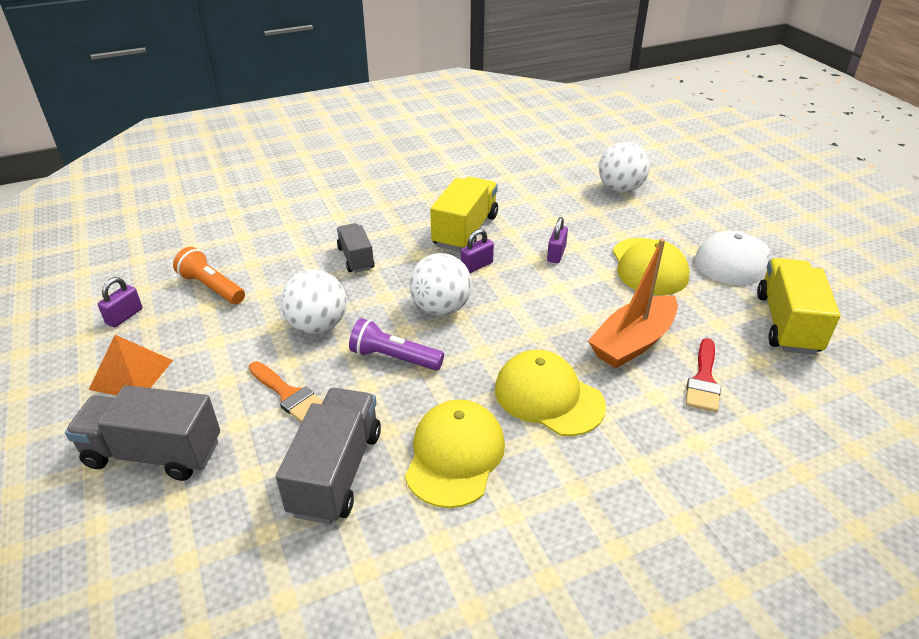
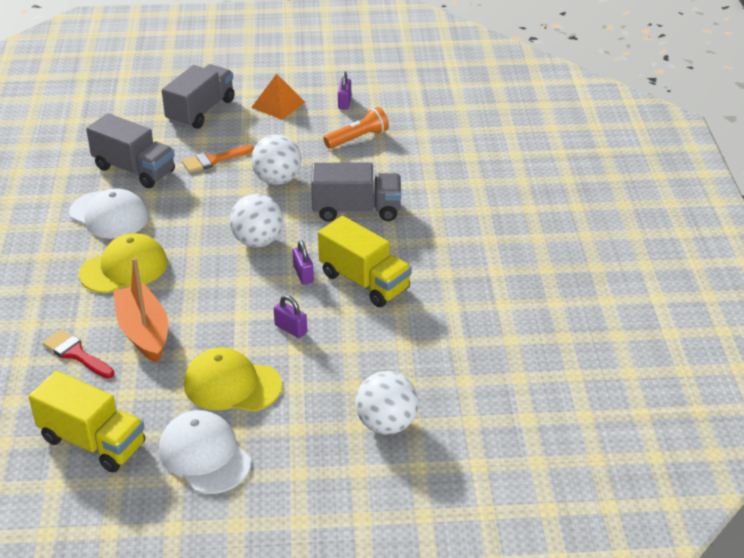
camera: 110 degrees right, 0 degrees up
(124, 316) = (344, 102): purple padlock -> purple padlock turned 45 degrees clockwise
(356, 258) = (356, 210): grey truck -> grey truck, size x1.64
(394, 358) = (217, 208): purple flashlight -> none
(455, 455) = (109, 215): yellow cap -> white cap

